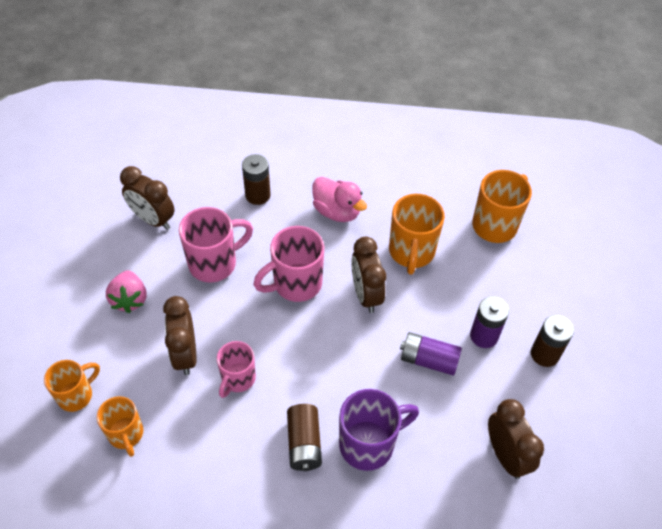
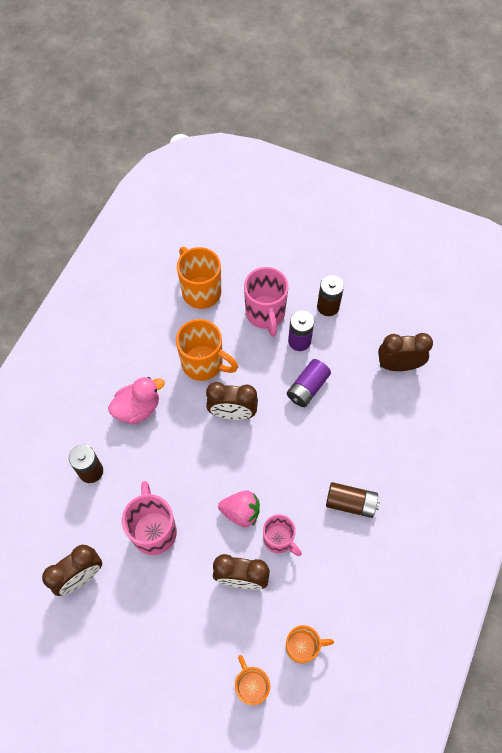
camera: 70 degrees left, 10 degrees up
(130, 299) = (166, 617): pink strawberry -> pink strawberry (241, 512)
(295, 284) = (202, 466): pink mug -> pink mug (265, 314)
(369, 444) = (364, 455): purple mug -> none

